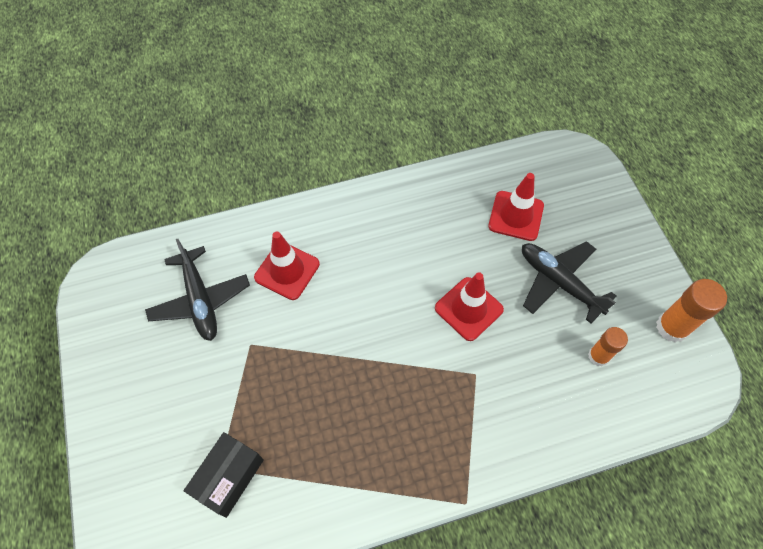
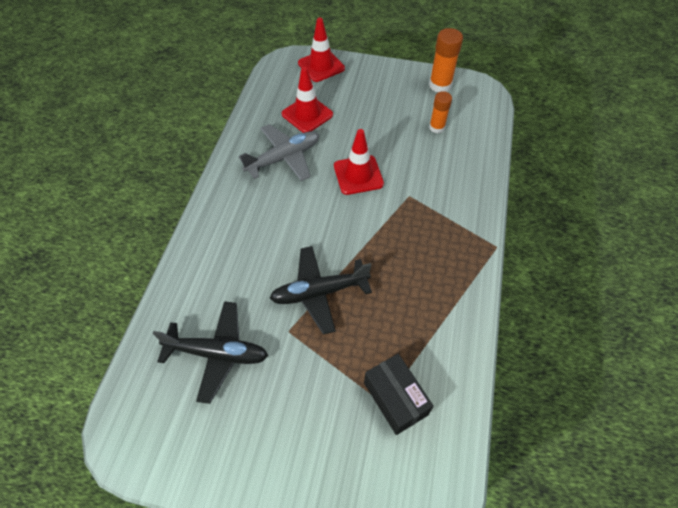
camera: 60 degrees left, 5 degrees down
(287, 271) = (241, 274): red traffic cone -> red traffic cone (321, 66)
(442, 228) = (284, 158): none -> grey plane
(559, 282) = (373, 119): black plane -> black plane (319, 292)

